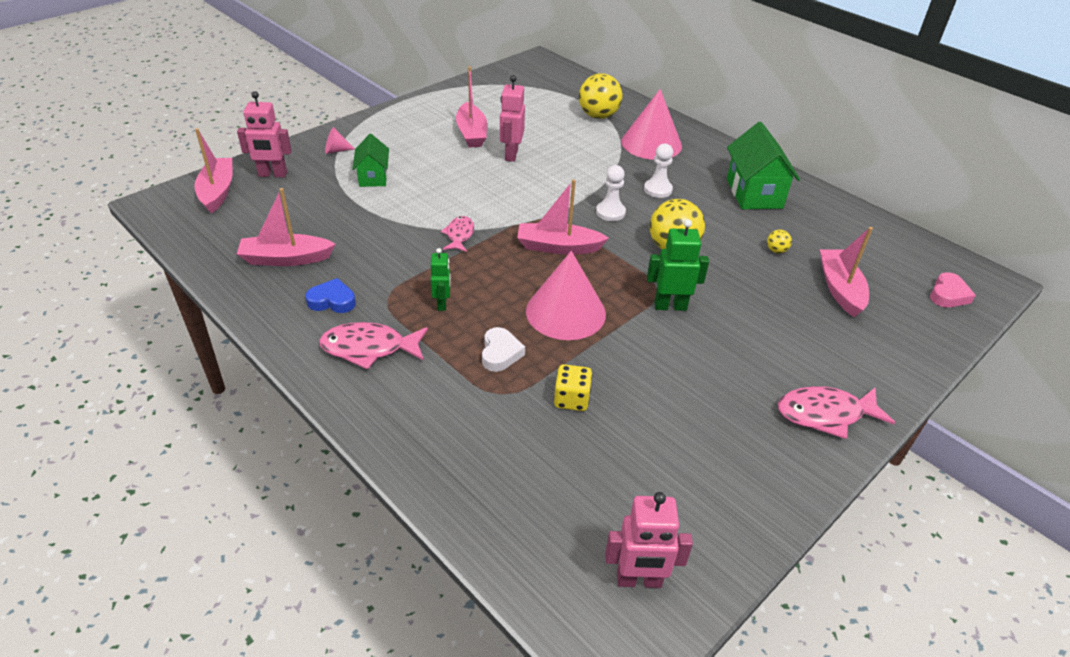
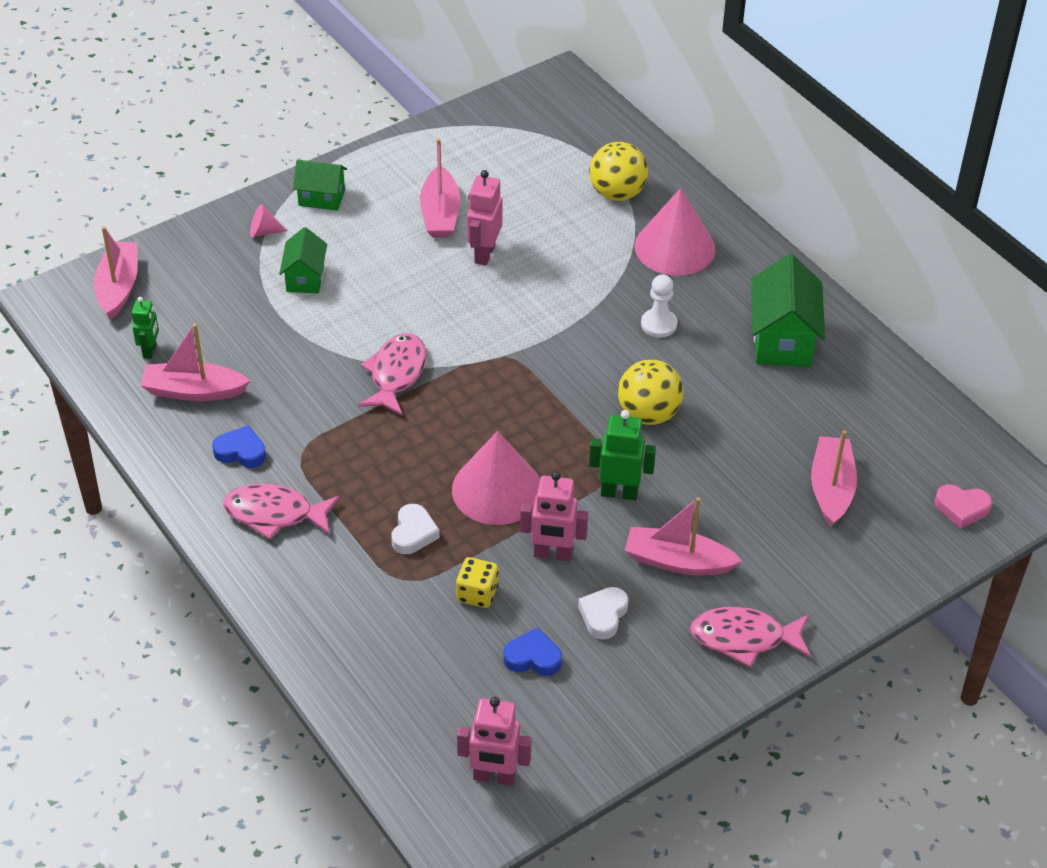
camera: 10 degrees right, 5 degrees up
(272, 174) = (184, 265): pink robot -> pink robot (553, 554)
(379, 129) = (321, 198): none -> green house
(442, 304) = (361, 466): green robot -> green robot (150, 350)
(459, 235) = (396, 374): pink fish -> pink fish, size x1.61
(558, 247) = (510, 401): pink boat -> pink boat (677, 562)
(610, 212) = (587, 355): white pawn -> none
(640, 452) = (533, 657): none -> blue heart
(692, 407) = (603, 615): none -> white heart
(776, 250) = (775, 428): yellow ball -> none
(948, 295) = (961, 508): pink heart -> pink heart turned 60 degrees clockwise

